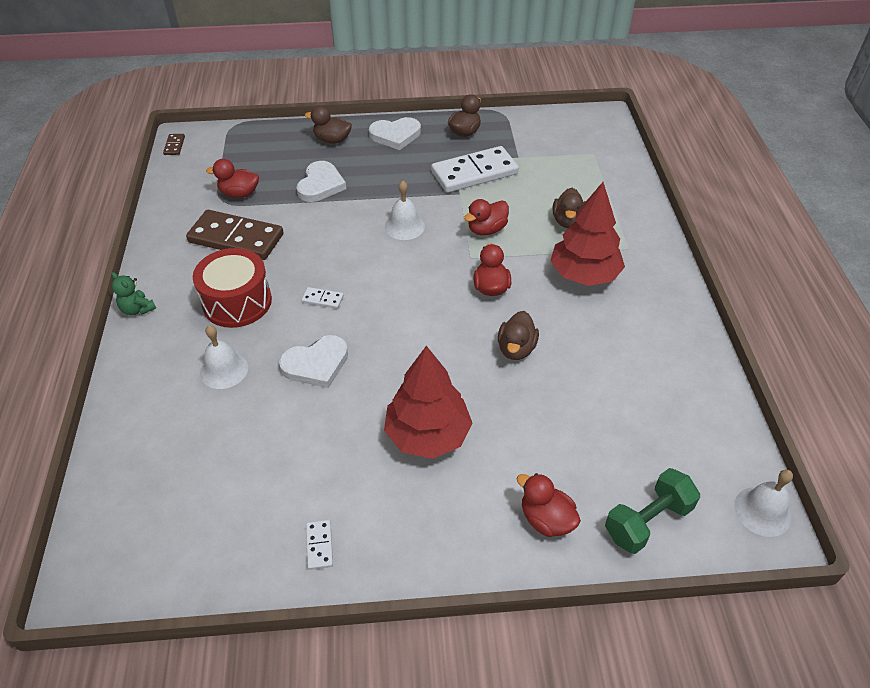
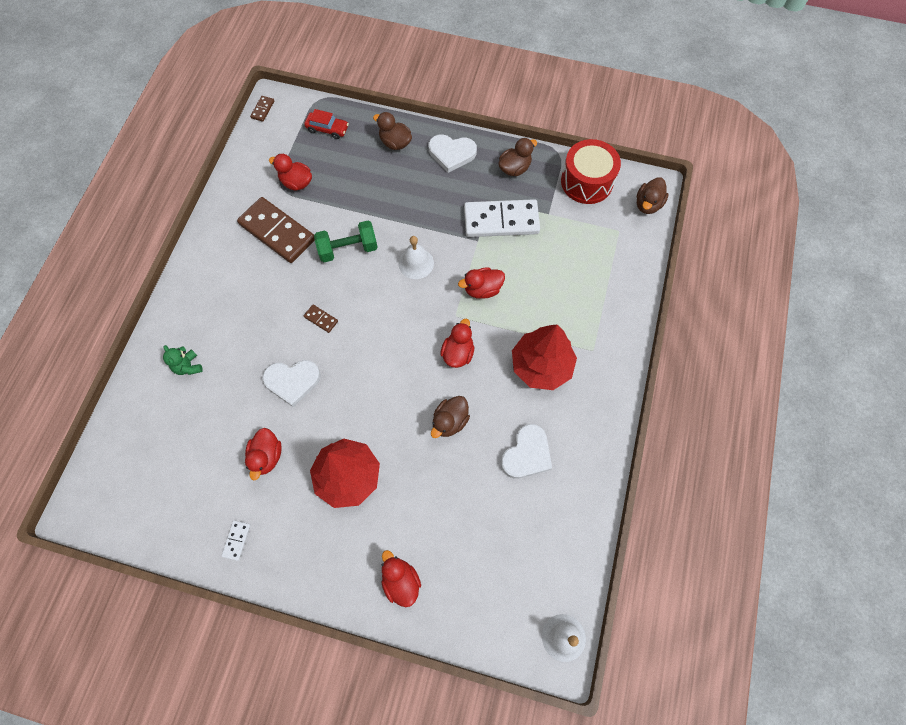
camera: 20 degrees right, 20 degrees up
(137, 309) = (181, 281): green teddy bear -> green teddy bear (188, 366)
(224, 370) = (224, 363): white bell -> none
(237, 302) = (256, 299): red drum -> red drum (586, 182)
(254, 145) = (327, 129): none -> red car
(318, 445) = (267, 456): none -> red duck
(321, 185) = (365, 193): white heart -> white heart (527, 454)
(322, 299) = (321, 319): white domino -> brown domino
(568, 221) = (556, 302): brown duck -> brown duck (648, 204)
(647, 521) = (473, 611): green dumbbell -> green dumbbell (348, 249)

